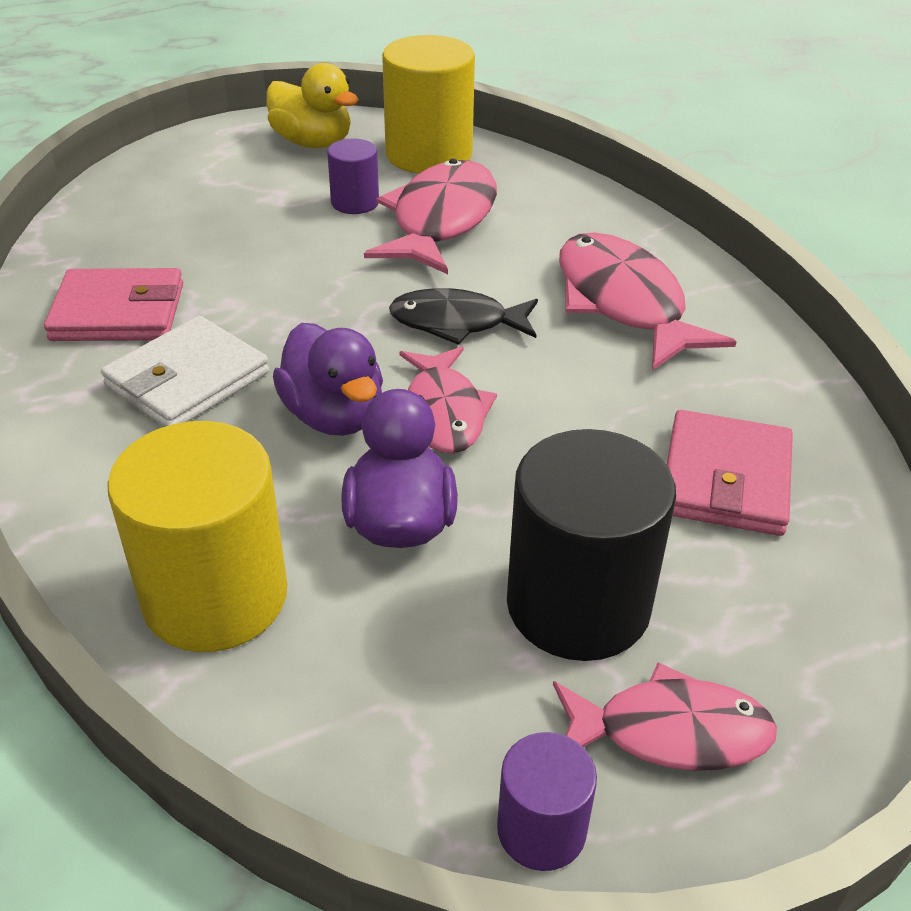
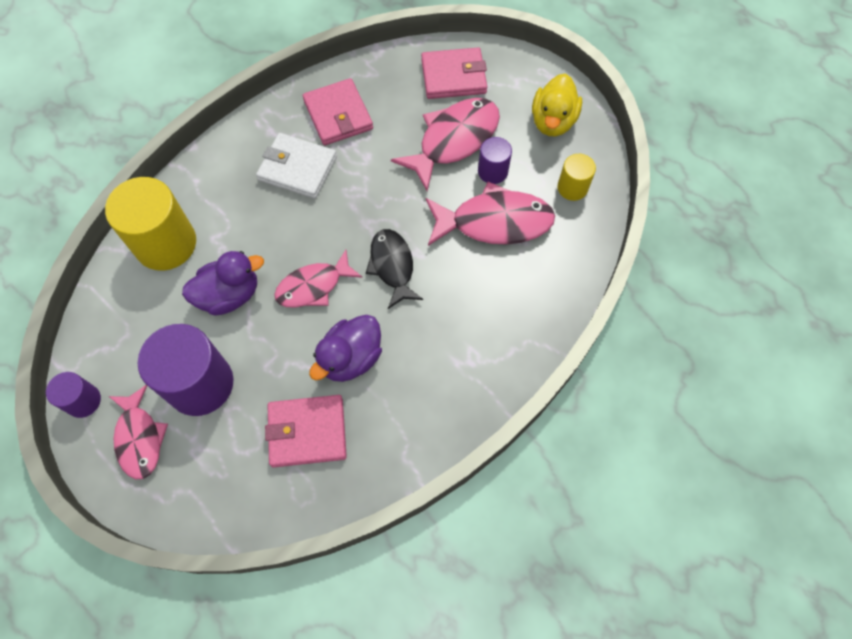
camera: 70 degrees right, 25 degrees up
(158, 194) = (453, 76): none -> pink wallet
(334, 416) = (293, 240): purple duck -> purple duck (351, 358)
(429, 154) = (572, 188): yellow cylinder -> yellow cylinder, size x0.52
(578, 604) = (200, 384): black cylinder -> purple cylinder
(623, 303) = (449, 346): pink fish -> pink fish (454, 140)

